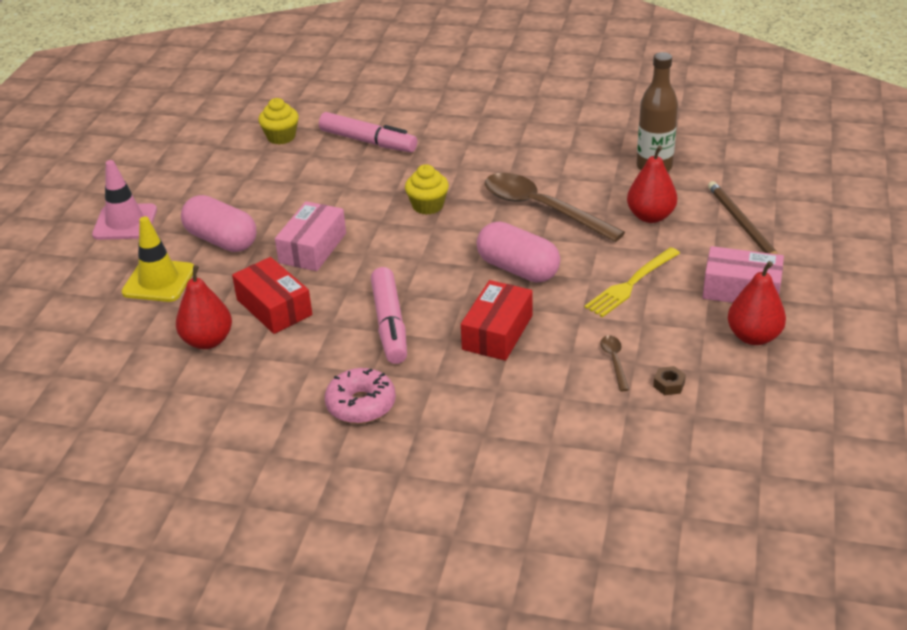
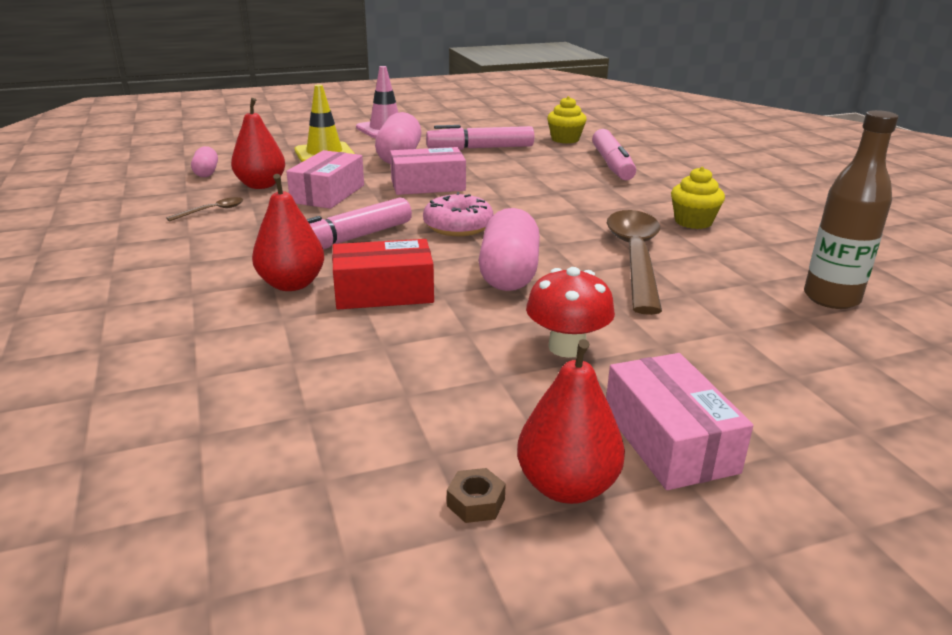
camera: 55 degrees right, 10 degrees down
(128, 368) = (206, 172): none -> pink capsule
(251, 188) = (480, 148): none -> pink marker
(274, 307) = (328, 194): red box -> pink box
(361, 405) = (210, 260): pink donut -> pink donut (458, 226)
(428, 206) = (555, 208): yellow cupcake -> yellow cupcake (693, 222)
(614, 361) = (395, 378): brown spoon -> brown spoon (212, 211)
(631, 284) = (567, 347): yellow fork -> red mushroom
(650, 216) = (726, 323): red pear -> red pear (291, 284)
(669, 385) = (378, 435): brown nut -> brown nut (476, 502)
(742, 225) = (826, 398): brown pencil -> none

